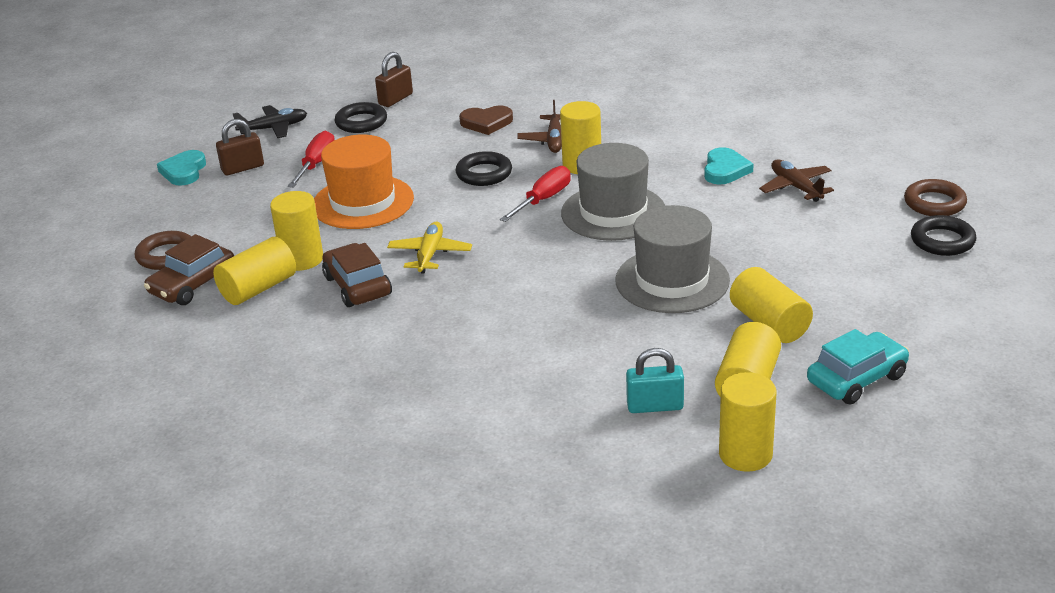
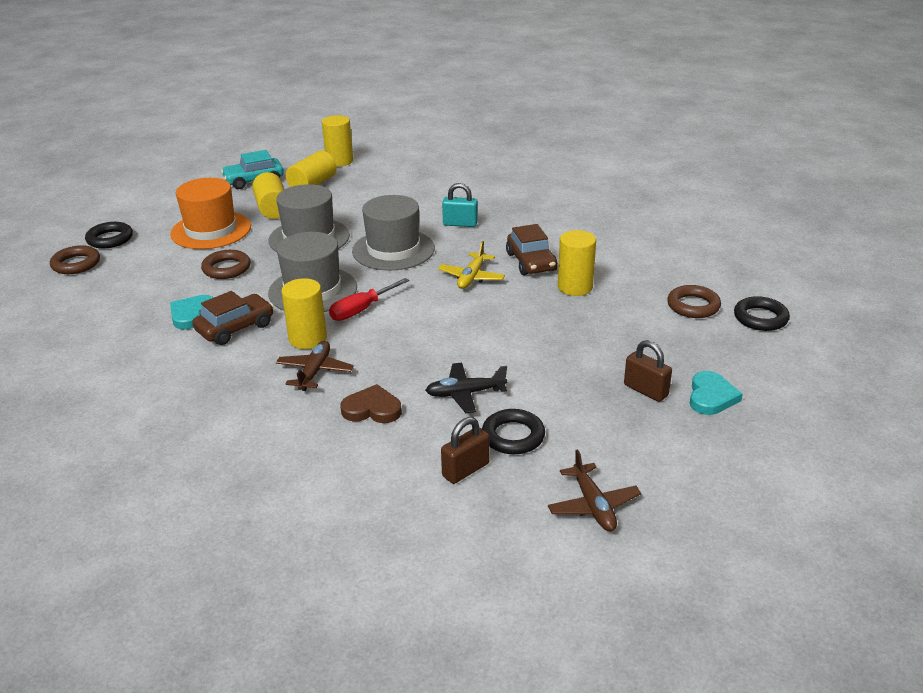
camera: 170 degrees left, 0 degrees up
(193, 285) = (661, 279): brown car -> brown car (235, 328)
(242, 168) = (645, 390): brown padlock -> brown padlock turned 60 degrees clockwise
(258, 288) = (607, 270): yellow cylinder -> none
(273, 128) = (620, 445): black plane -> black plane (465, 394)
(316, 164) = (566, 382): red screwdriver -> none
(363, 202) = (521, 331): orange hat -> orange hat (211, 230)
(484, 173) = (401, 344): black ring -> black ring (760, 318)
(545, 278) = (393, 250): none -> grey hat
(655, 406) = (369, 181): turquoise padlock -> turquoise padlock (460, 224)
(741, 223) = (226, 268): none -> brown ring
(796, 187) = (155, 290): brown plane -> brown plane (593, 505)

